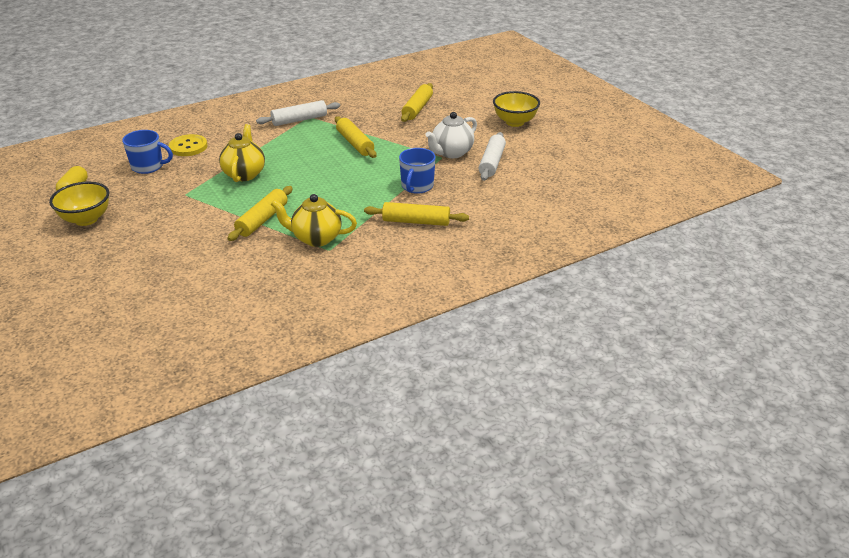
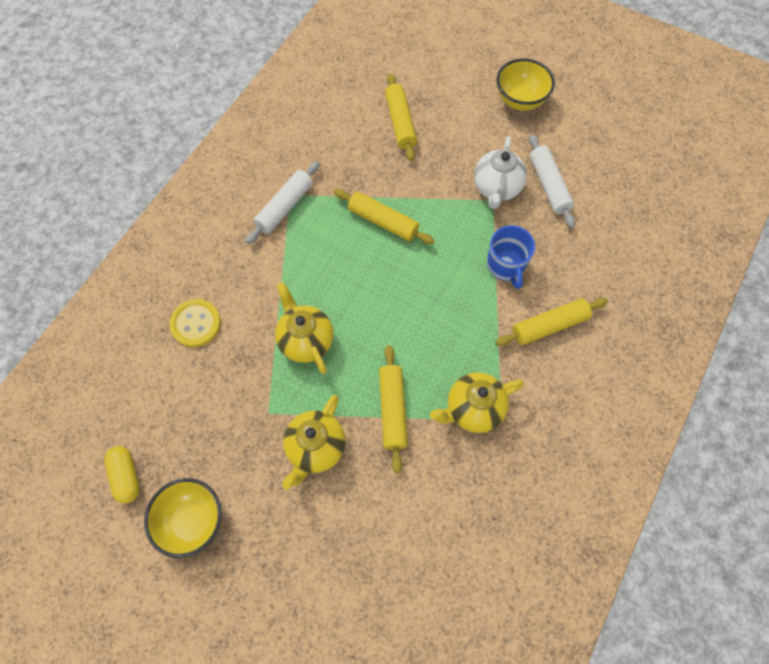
camera: 30 degrees left, 30 degrees up
(148, 166) = (180, 386): blue mug -> none
(194, 218) = (315, 448): none -> yellow teapot

